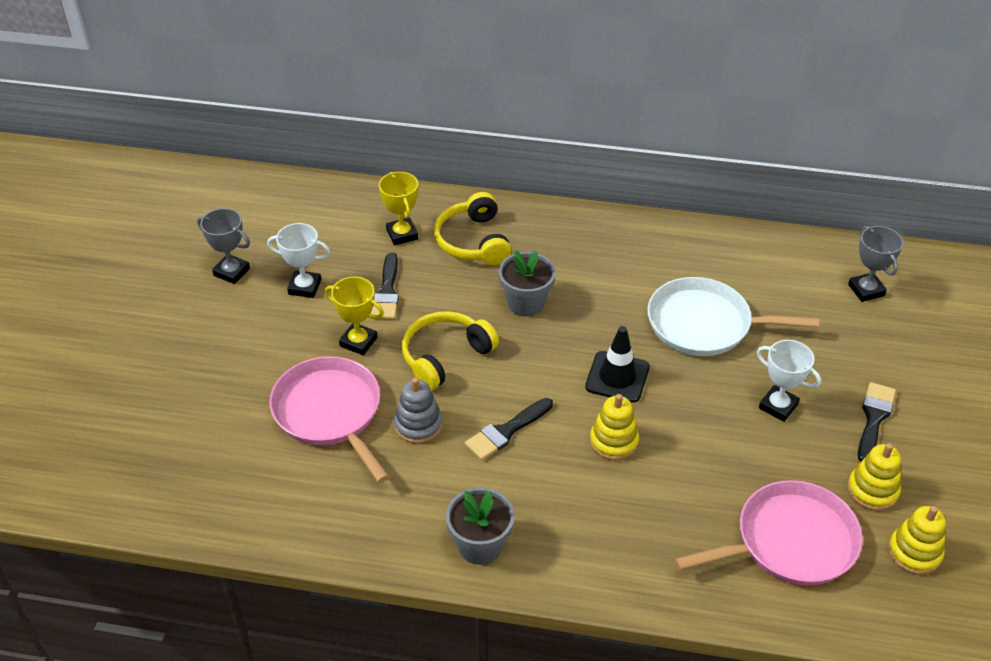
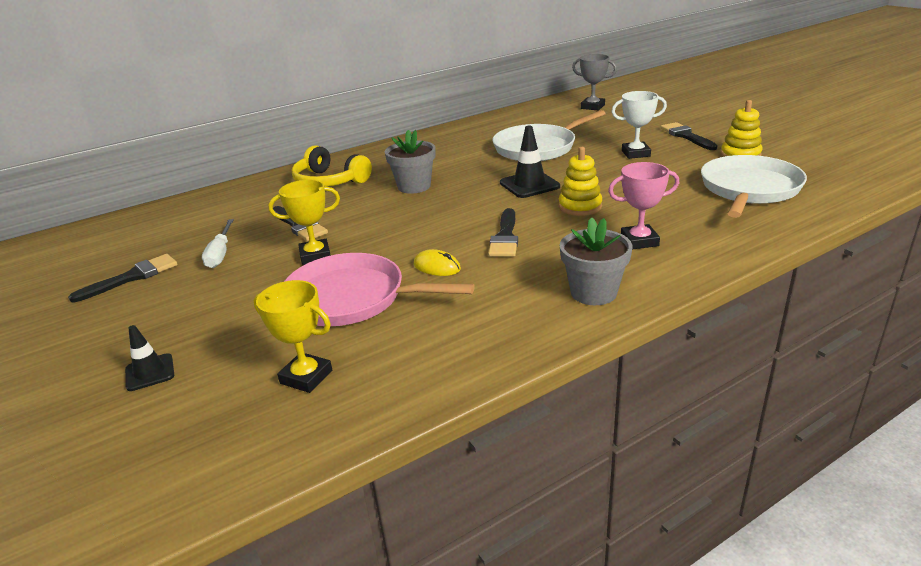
camera: 40 degrees left, 15 degrees down
(161, 388) = (150, 372): none -> black traffic cone
(231, 272) = (132, 277): grey trophy -> black brush
(304, 287) = (220, 254): white trophy -> white screwdriver
(402, 234) = (267, 200): yellow trophy -> yellow trophy (306, 377)
(418, 425) = (437, 267): grey stacking toy -> yellow mouse
(445, 356) = (398, 230): yellow headphones -> none
(594, 522) = (639, 241): none -> pink trophy
(790, 542) = (749, 189): pink pan -> white pan
(914, 552) = (804, 162): yellow stacking toy -> none

